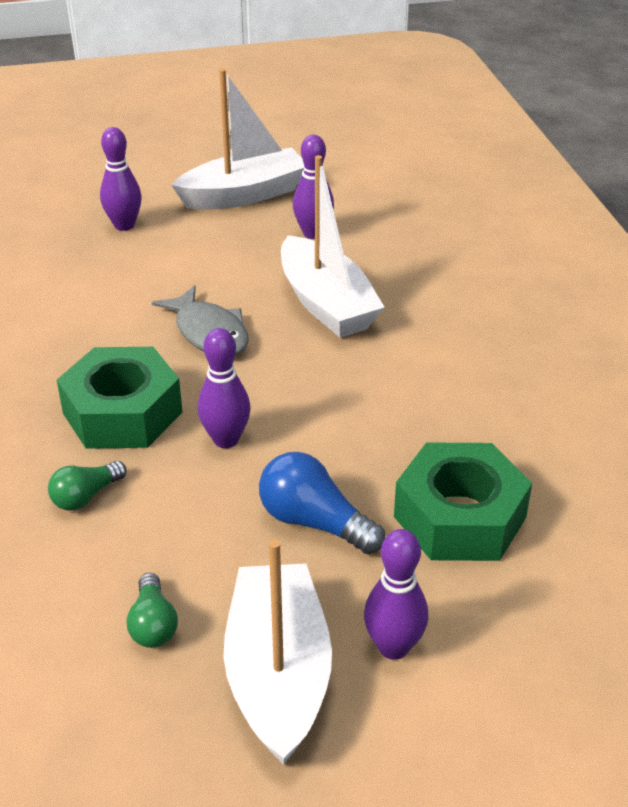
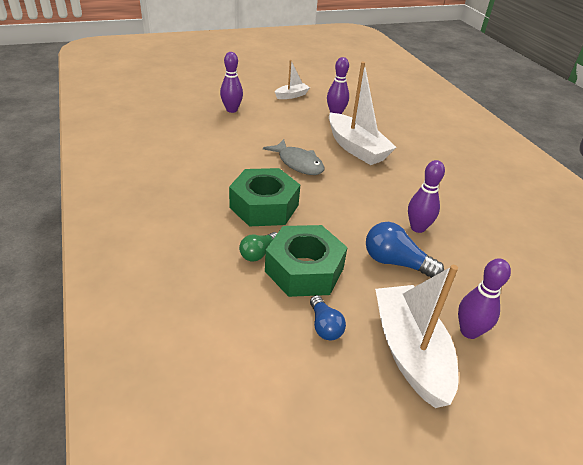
camera: 10 degrees left, 0 degrees up
(153, 624) = (324, 326): green light bulb -> blue light bulb
(226, 439) = (328, 219): purple bowling pin -> purple bowling pin (417, 228)
(244, 195) = (292, 95): white boat -> white boat, size x0.51
(459, 517) = (474, 257): green nut -> green nut (304, 270)

